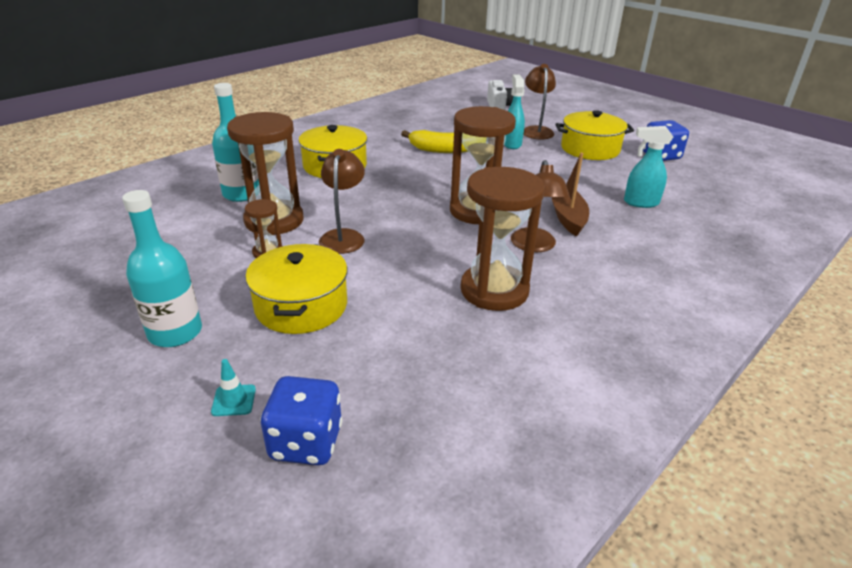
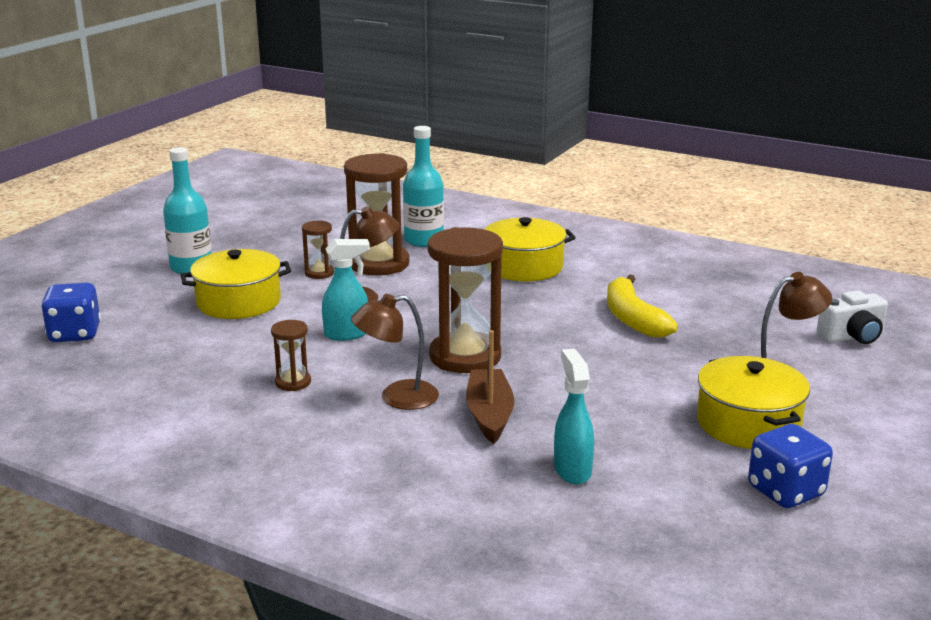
camera: 75 degrees right, 10 degrees down
(234, 400) = (117, 303): turquoise traffic cone -> none
(494, 290) = (293, 382): brown hourglass -> brown hourglass, size x0.47
(512, 144) = (701, 360): turquoise spray bottle -> turquoise spray bottle (347, 334)
(567, 216) = (489, 414): brown boat -> brown boat turned 75 degrees counterclockwise

